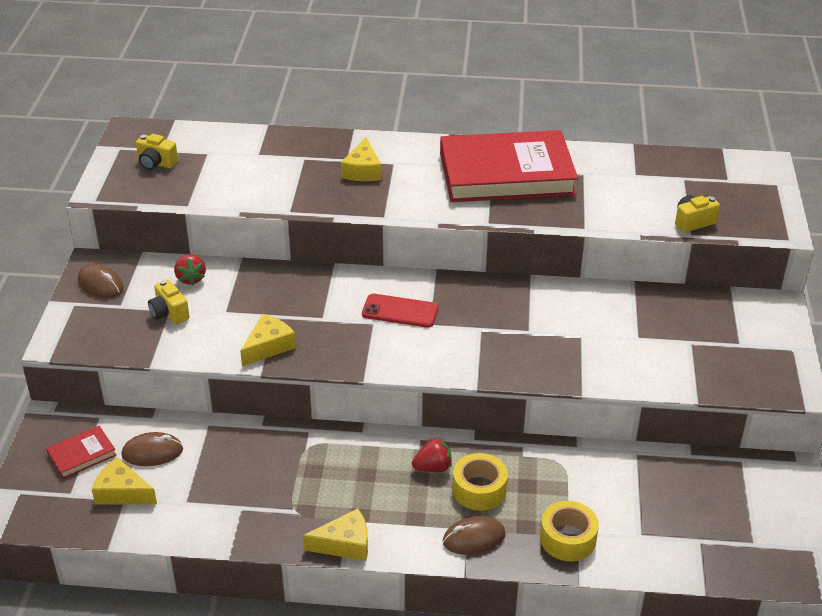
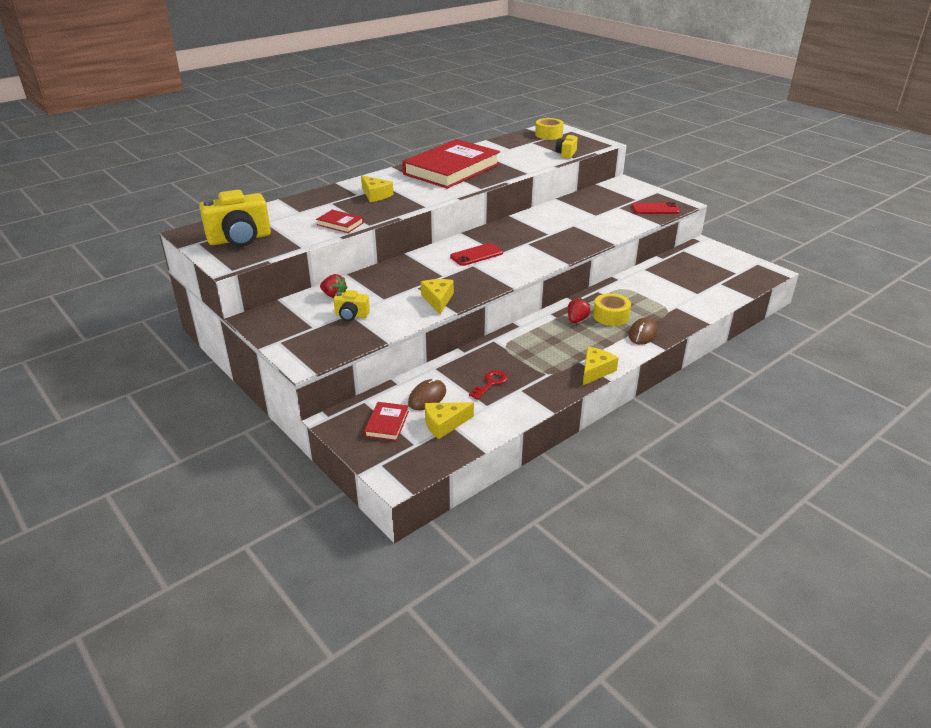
camera: 45 degrees left, 5 degrees down
(101, 284) = (279, 325): brown mouse -> none
(156, 163) = (240, 239): yellow camera -> yellow camera, size x1.98
(227, 479) = (490, 383): none -> red key
(266, 194) = (340, 224): none -> red book
(568, 539) = (676, 311): yellow tape -> yellow tape (548, 135)
(736, 375) = (655, 209): none -> red phone

